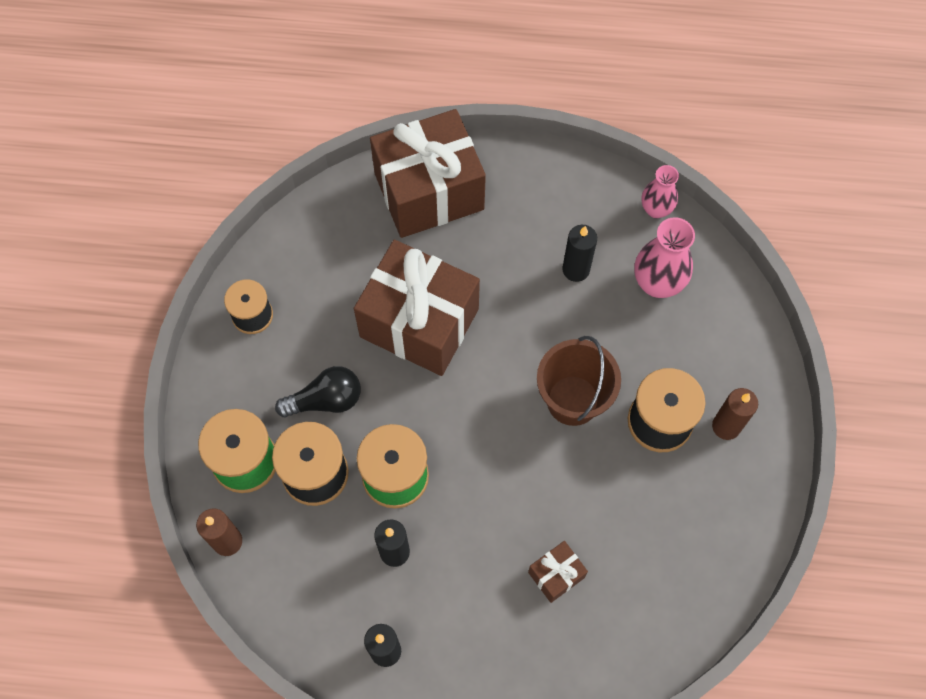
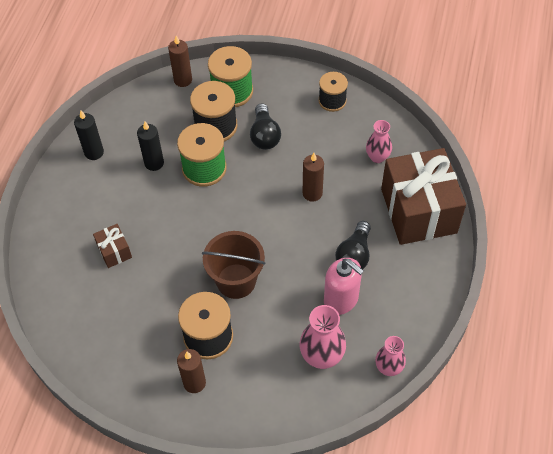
camera: 100 degrees right, 10 degrees down
(348, 247) = (377, 157): none -> pink vase
(419, 323) = (312, 193): brown gift -> brown candle
(508, 261) = (354, 255): none -> black light bulb
(576, 269) = (341, 300): black candle -> pink soap dispenser

